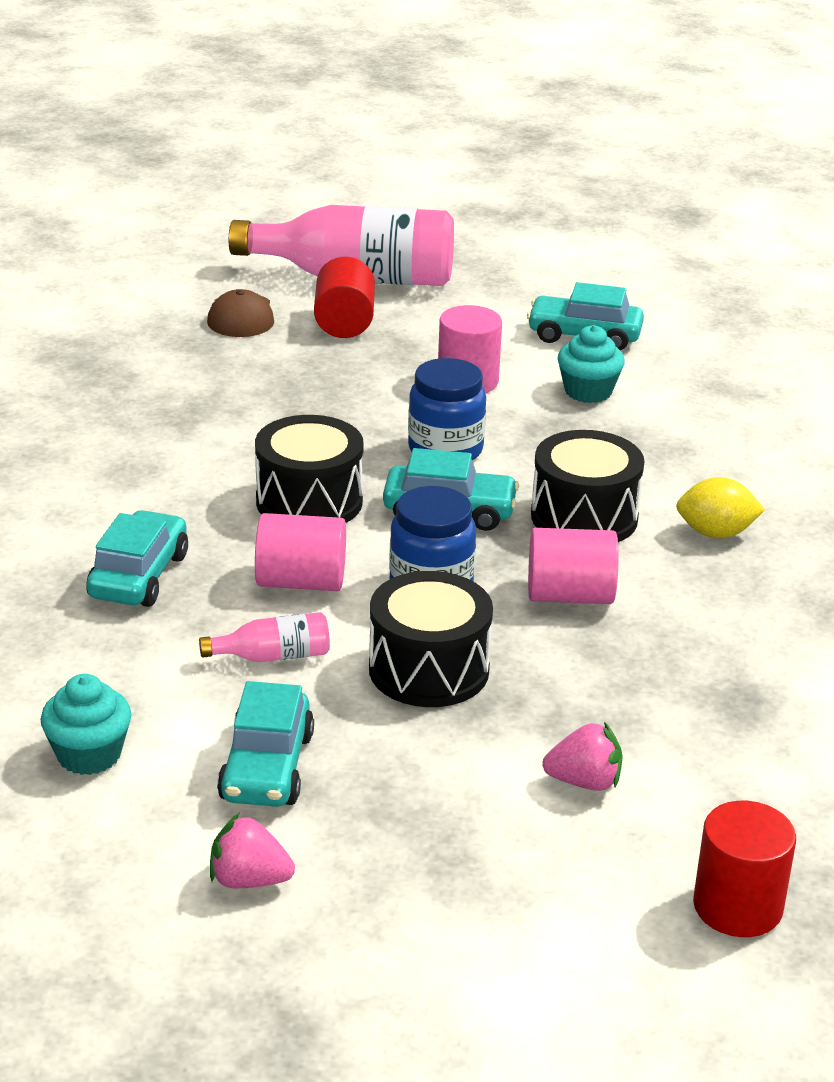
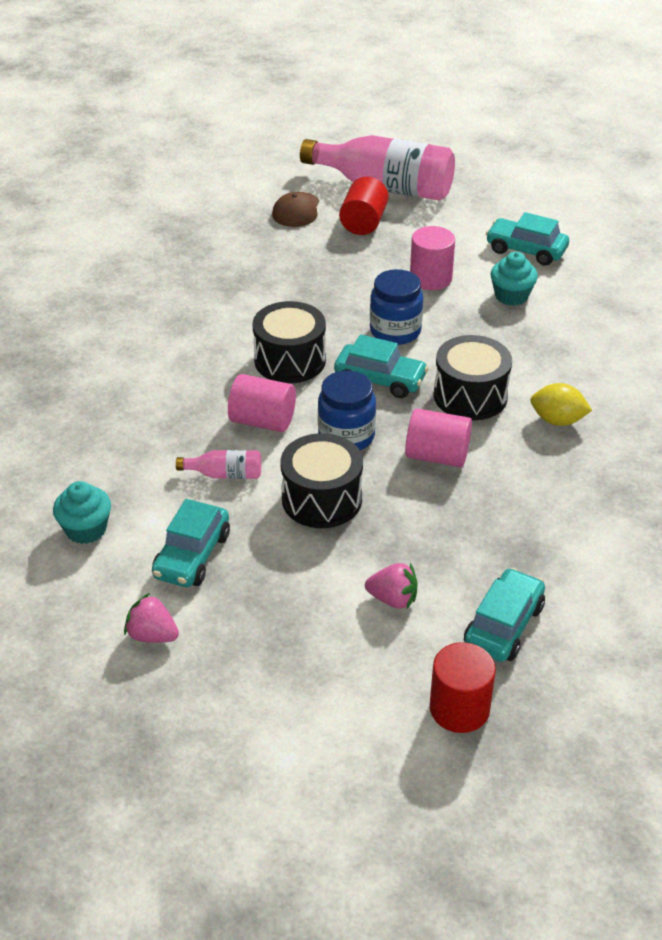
camera: 15 degrees right, 10 degrees up
(139, 576) = (161, 403): turquoise car -> turquoise car (504, 625)

